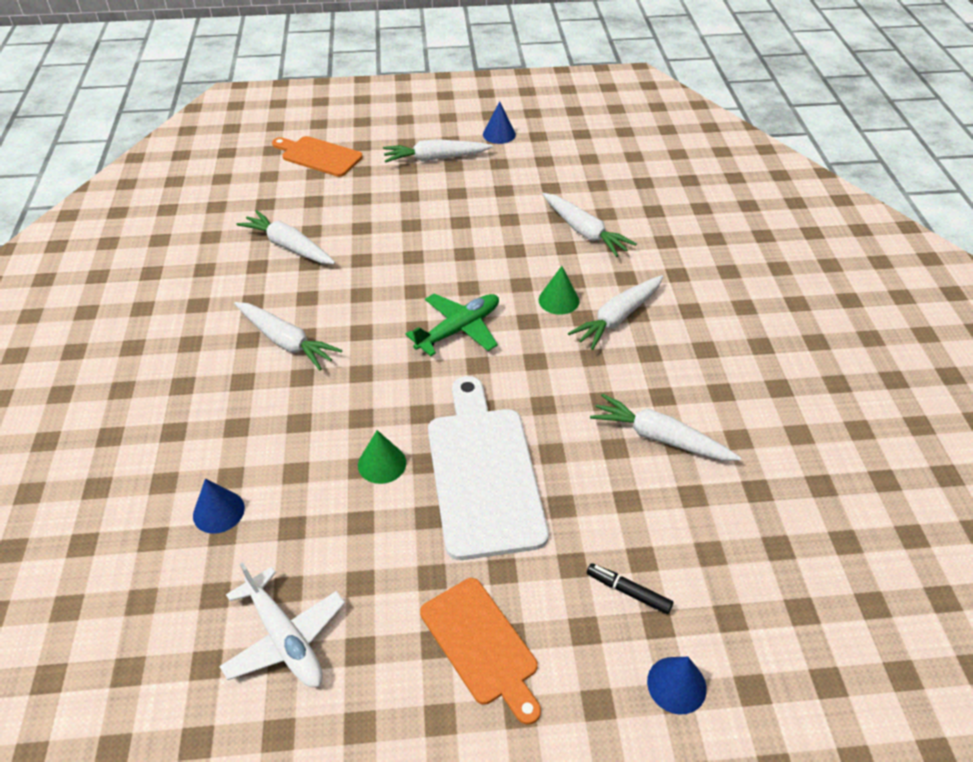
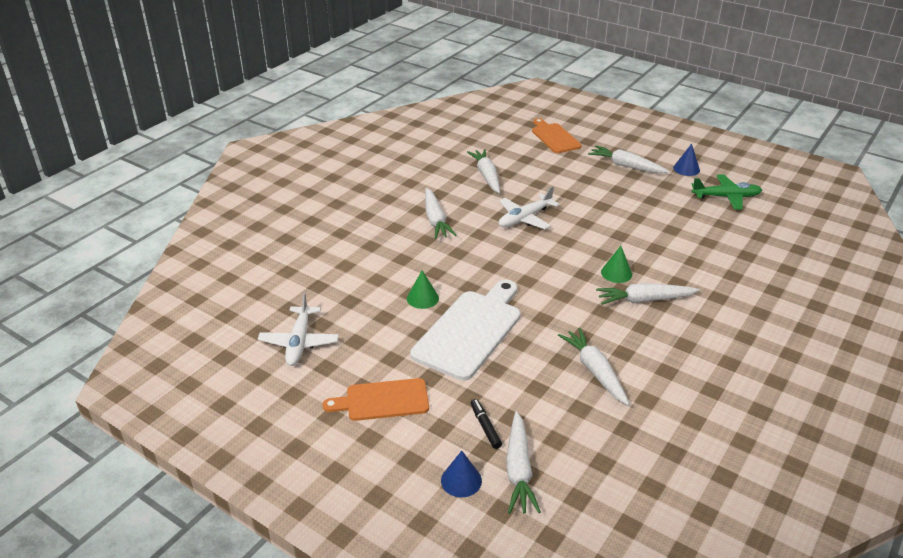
camera: 40 degrees right, 10 degrees down
(218, 511) = (325, 276): blue cone -> none
(392, 281) = (525, 218): none -> white plane
(458, 330) = (536, 259): green plane -> green plane (726, 197)
(481, 645) = (383, 400): orange cutting board -> orange cutting board turned 75 degrees clockwise
(584, 232) = (680, 245): white carrot -> white carrot (519, 470)

